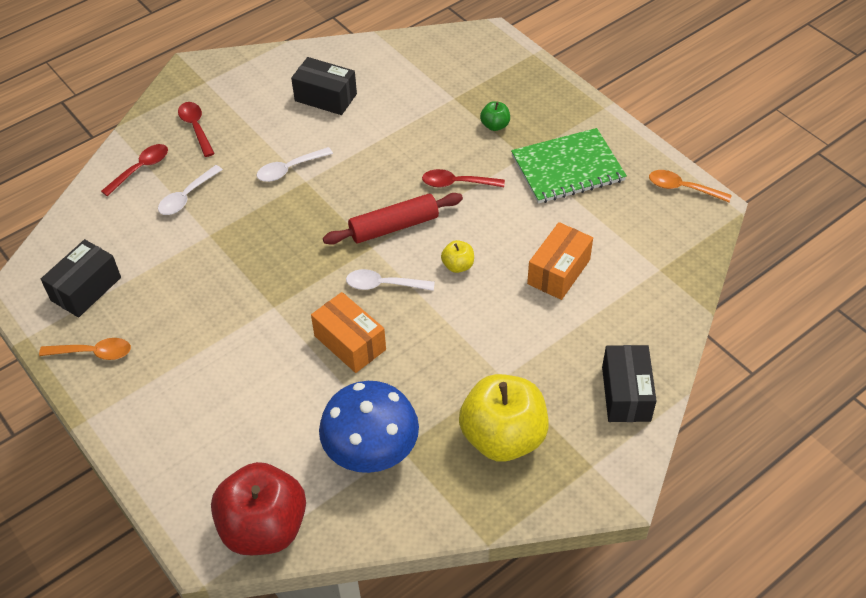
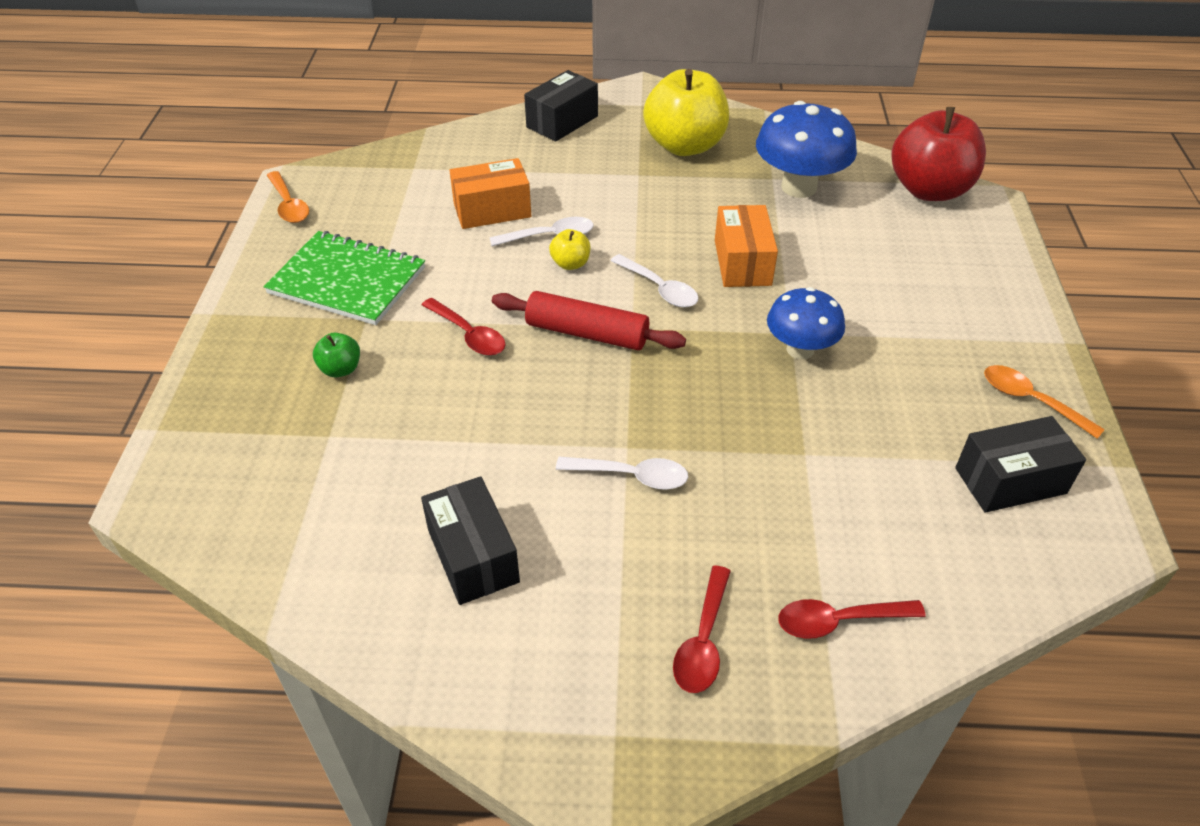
camera: 140 degrees left, 5 degrees down
(186, 197) = (799, 526): white spoon -> white spoon (550, 236)
(259, 298) = (800, 349): none -> blue mushroom

